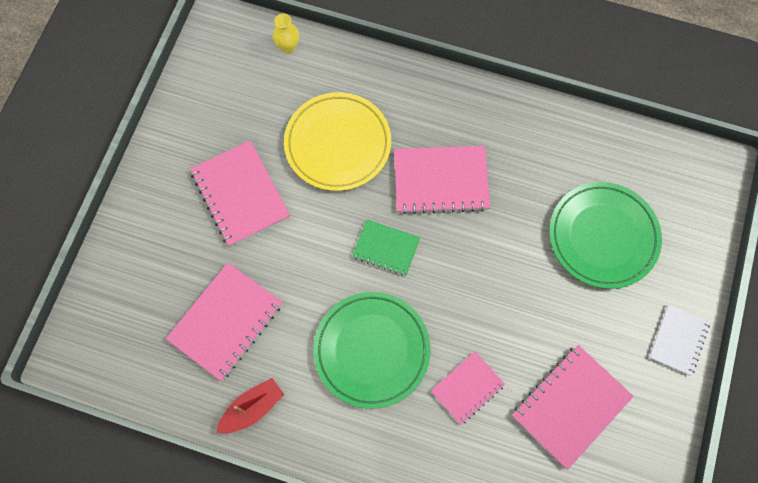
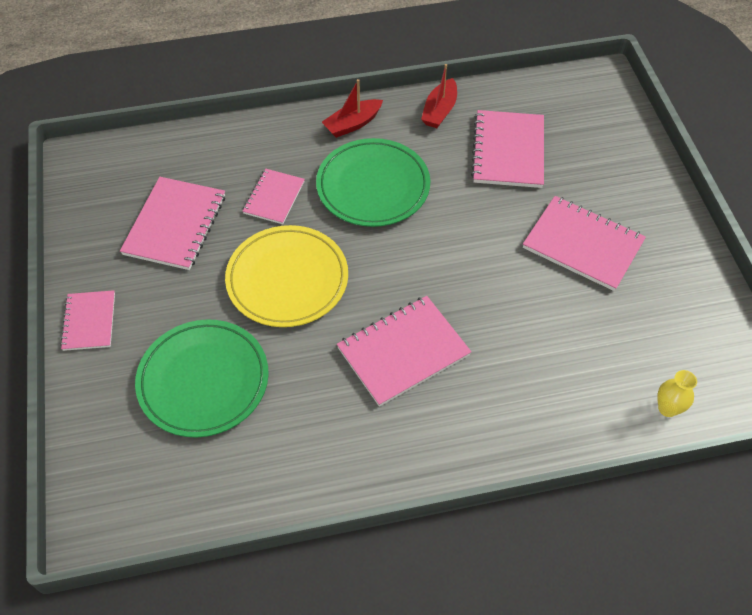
camera: 150 degrees right, 15 degrees down
(338, 144) = (532, 334): yellow plate -> yellow plate (287, 279)
(346, 440) = (352, 124): none -> red boat
(386, 248) = (415, 266): green notebook -> none
(678, 340) = (89, 321): white notebook -> pink notebook

